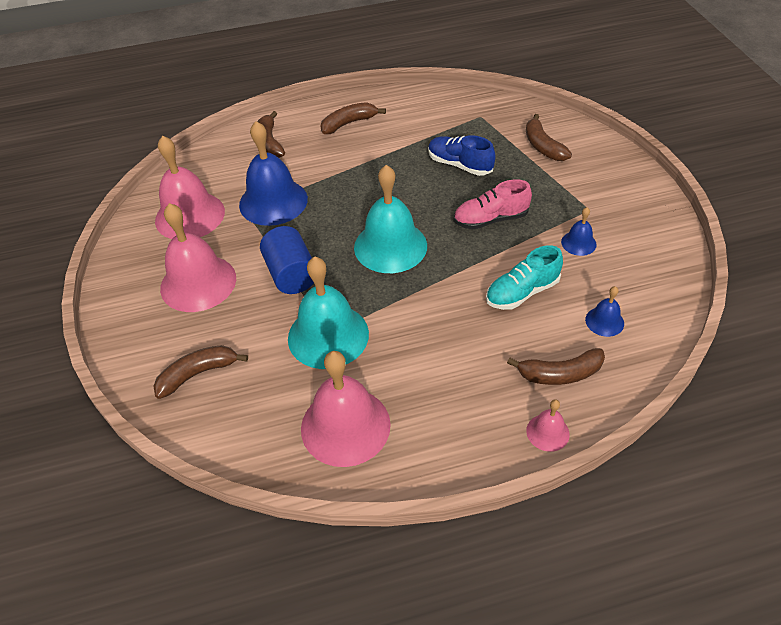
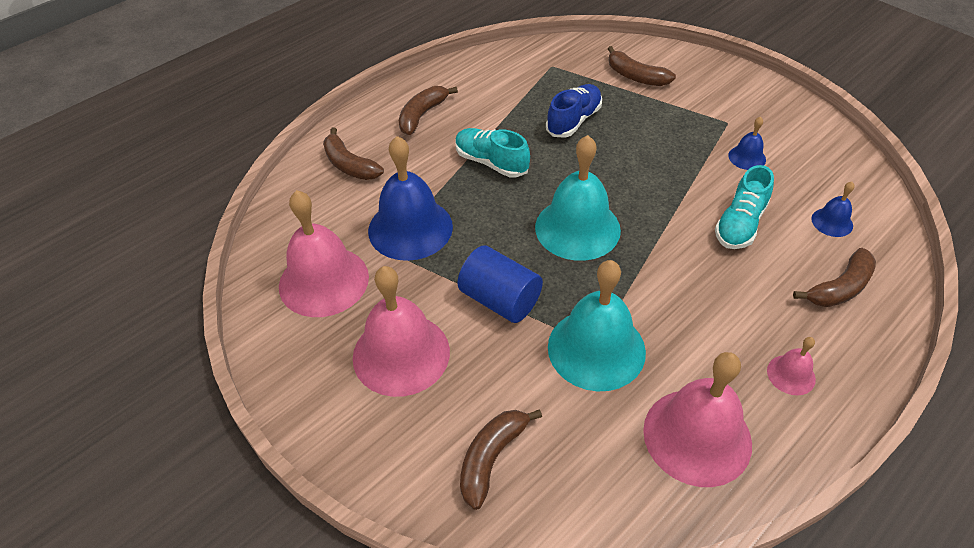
camera: 30 degrees left, 0 degrees up
(369, 175) = (491, 162): none -> turquoise shoe
(459, 165) = (574, 121): blue shoe -> blue shoe turned 120 degrees clockwise
(490, 219) = (650, 164): pink shoe -> none
(547, 432) = (878, 349): pink bell -> pink bell (791, 374)

